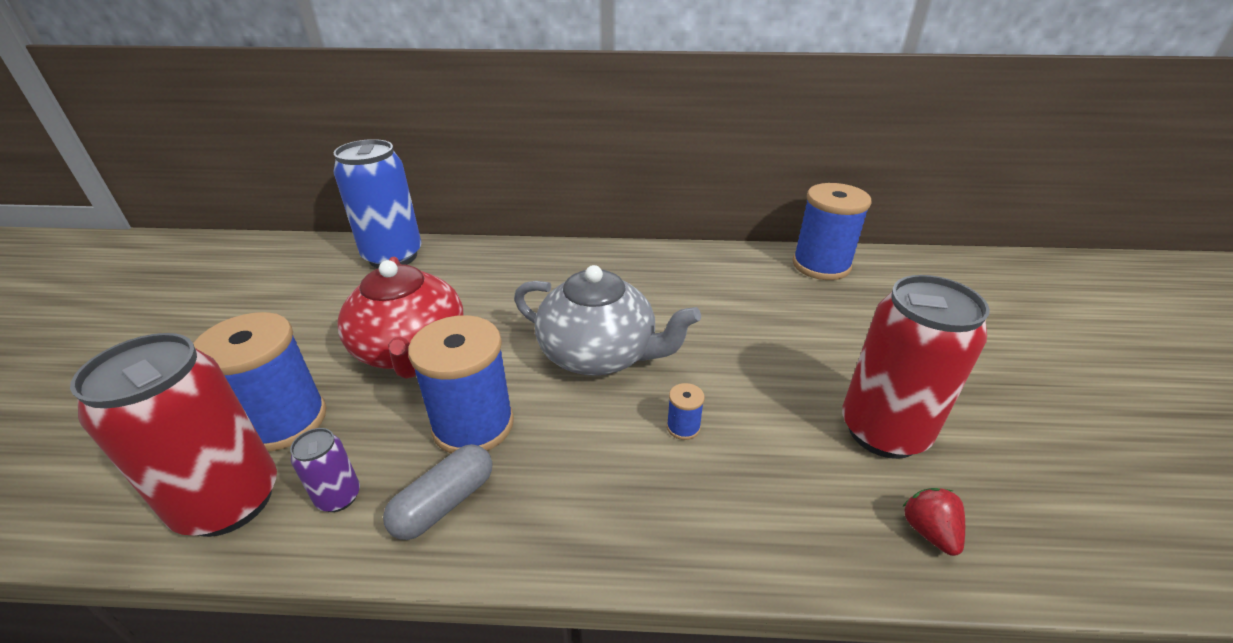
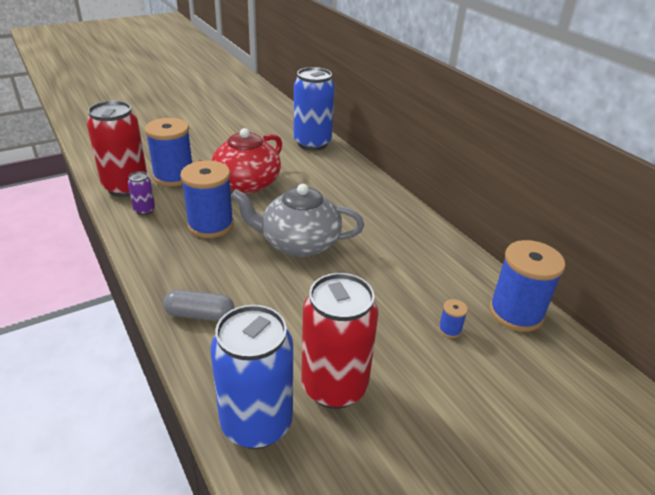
camera: 55 degrees right, 0 degrees up
(444, 503) = (159, 238): grey capsule -> grey capsule (200, 315)
(599, 354) = (299, 243): grey teapot -> grey teapot turned 105 degrees clockwise
(683, 427) = (265, 295): blue spool -> blue spool (449, 329)
(929, 531) = (256, 423): red strawberry -> blue can

